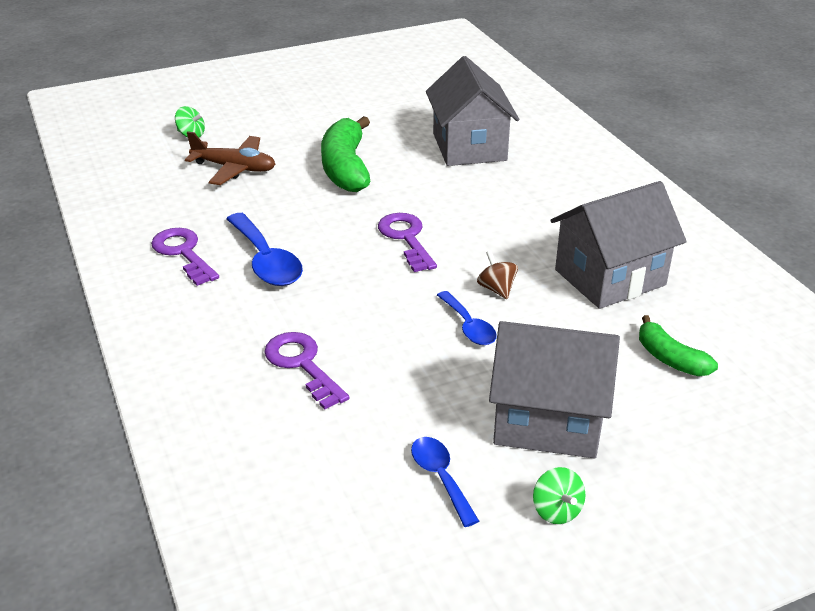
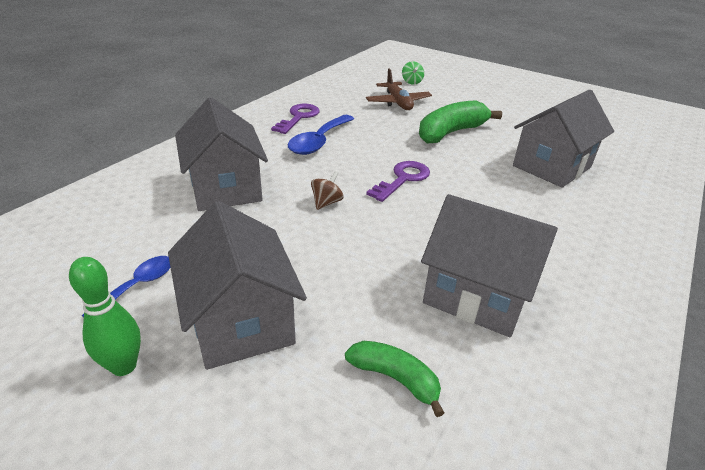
camera: 55 degrees right, 0 degrees up
(302, 365) = (226, 188): purple key -> grey house
(468, 326) = (328, 240): blue spoon -> none
(496, 289) = (388, 237): brown spinning top -> brown spinning top (326, 202)
(556, 510) = (124, 366): green spinning top -> green bowling pin
(670, 358) = (395, 378): green banana -> green banana turned 105 degrees clockwise

